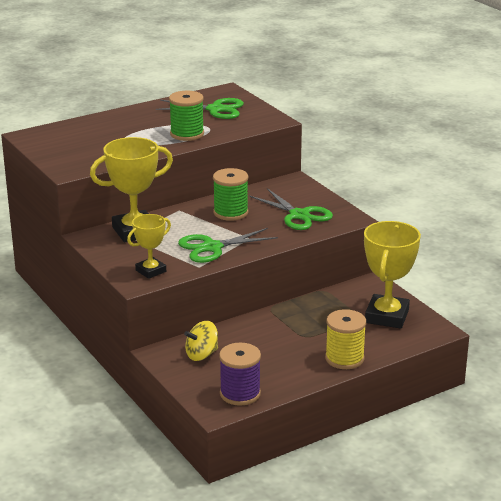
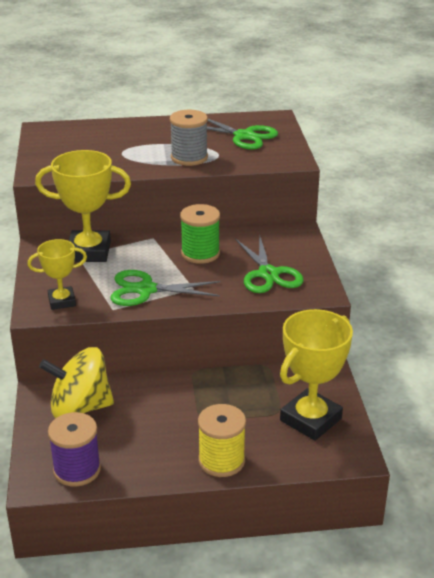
camera: 25 degrees right, 5 degrees up
(187, 134) = (189, 157): green spool -> grey spool
(202, 354) = (80, 407): yellow spinning top -> yellow spinning top, size x1.68

